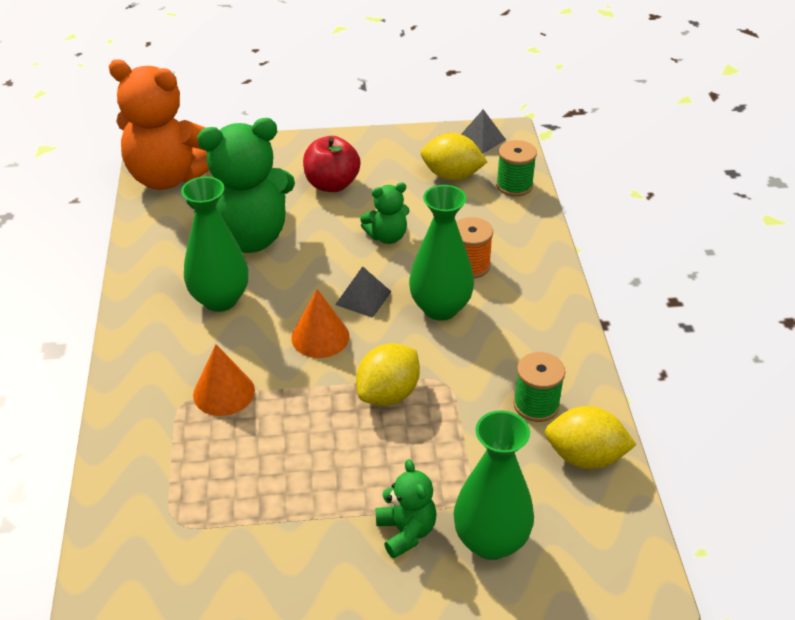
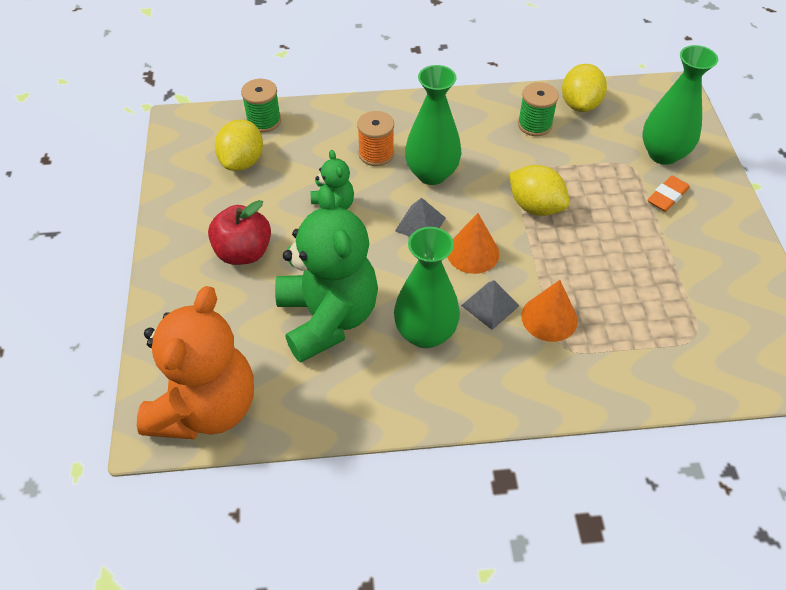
camera: 90 degrees left, 10 degrees up
(406, 532) = (667, 196): green teddy bear -> orange eraser
(481, 139) = (185, 139): grey pyramid -> grey pyramid (490, 305)

